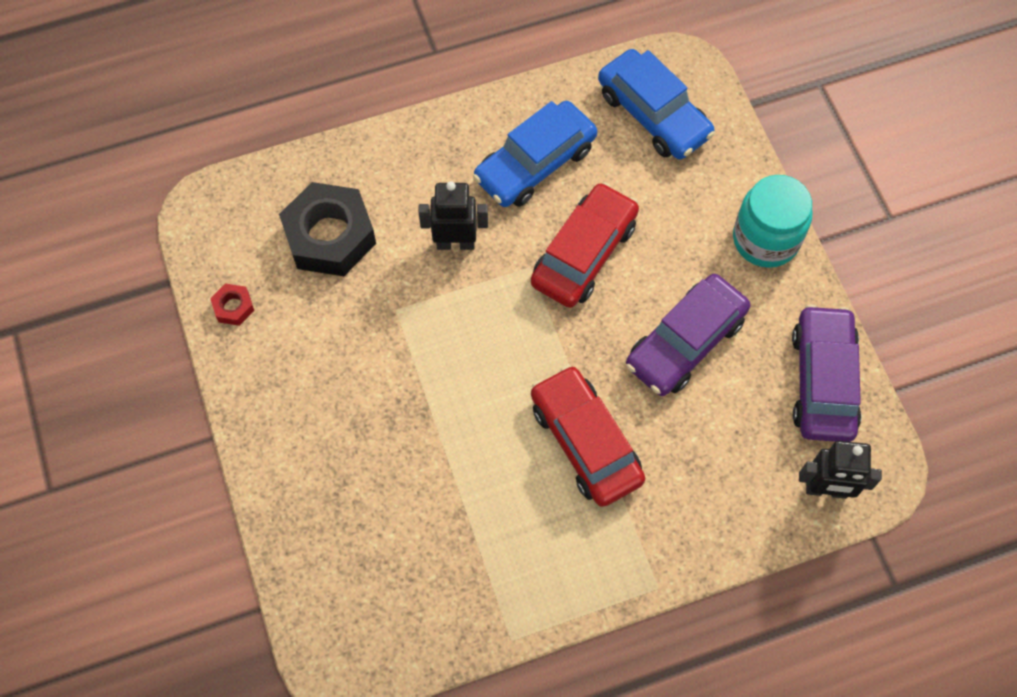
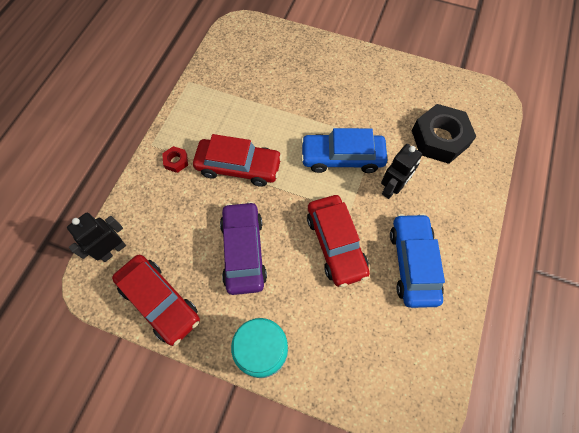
camera: 130 degrees right, 0 degrees up
(233, 307) = (428, 81): red nut -> red nut (176, 161)
(653, 114) = (398, 361): blue car -> blue car (342, 157)
(823, 381) = (160, 301): purple car -> red car

